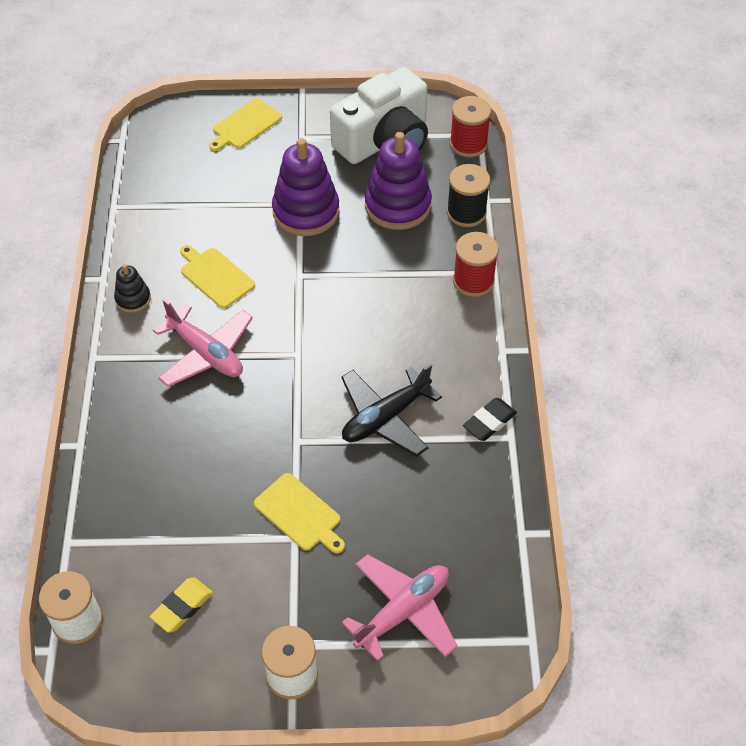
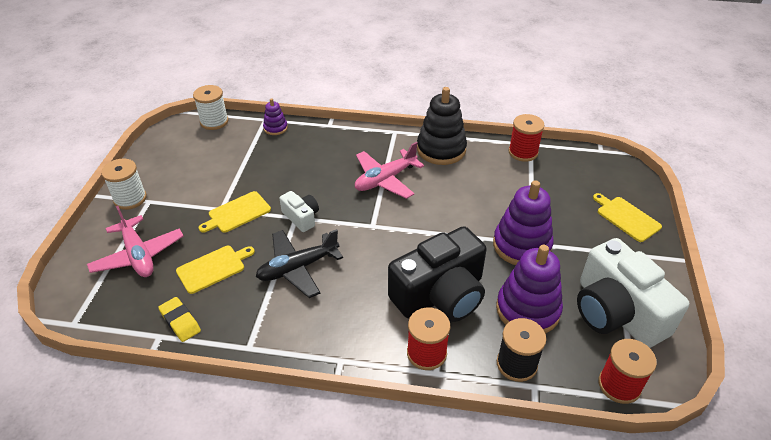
camera: 100 degrees right, 10 degrees down
(92, 519) = (275, 128): none -> purple stacking toy
(132, 213) = (523, 152): none -> red spool
(133, 299) = (441, 149): black stacking toy -> black stacking toy, size x1.99
(182, 607) = (200, 158): yellow eraser -> yellow eraser (180, 321)
(215, 276) = (456, 189): yellow cutting board -> yellow cutting board (213, 268)
(296, 434) = (301, 217): none -> white camera
(385, 417) = (298, 268): black plane -> black plane turned 90 degrees counterclockwise
(395, 277) = (440, 295): none -> black camera
(489, 422) = (269, 335): black eraser -> none

